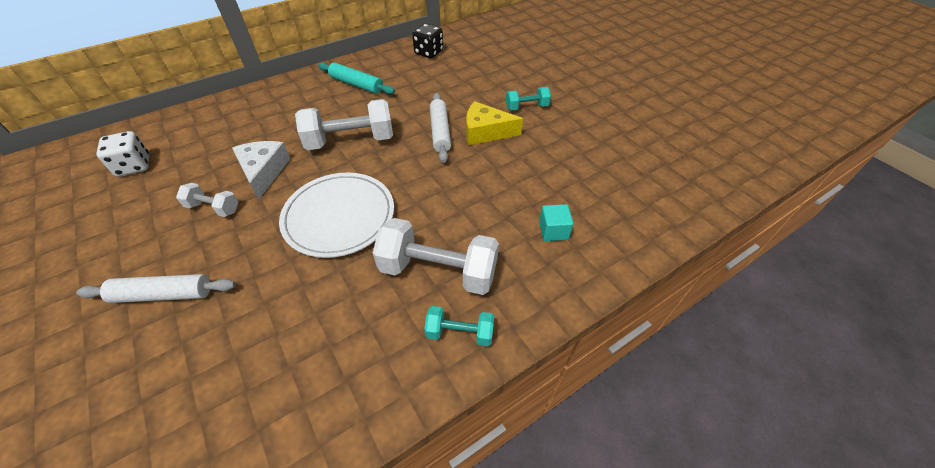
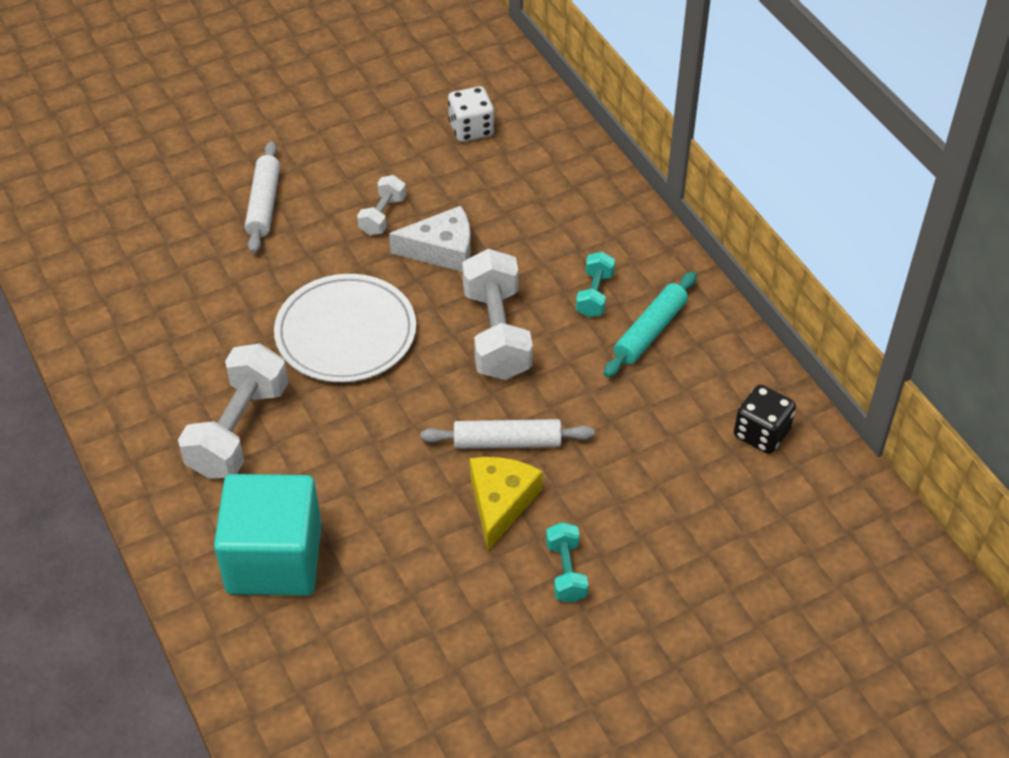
camera: 95 degrees right, 0 degrees up
(460, 333) = (153, 446): turquoise dumbbell -> turquoise dumbbell (594, 295)
(553, 231) = (274, 559): turquoise cube -> turquoise cube, size x2.46

